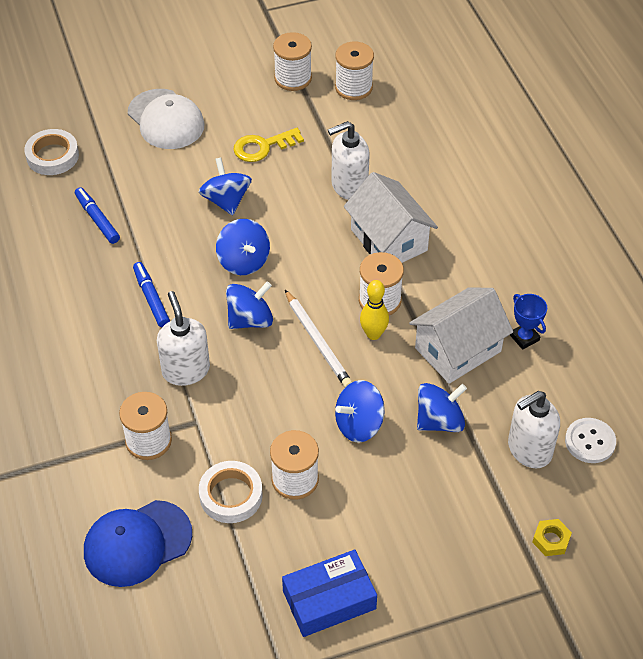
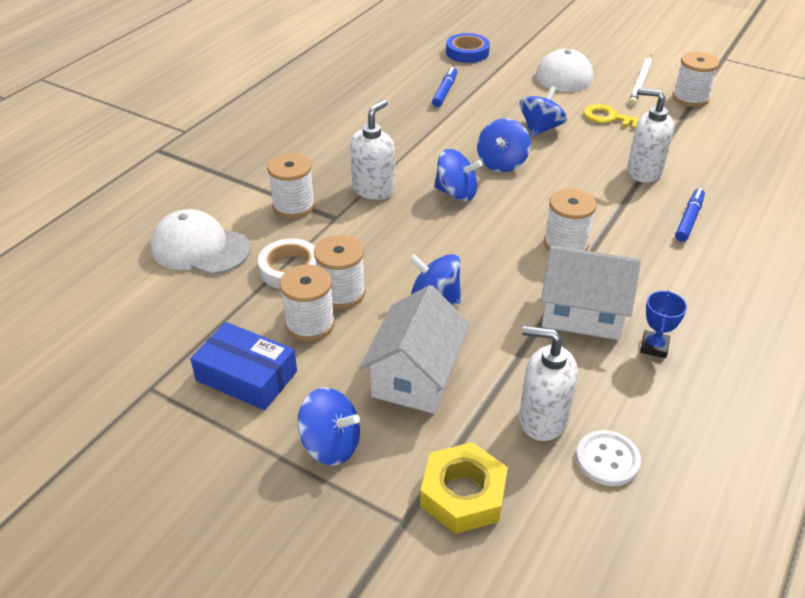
camera: 50 degrees right, 10 degrees down
(52, 156) = (467, 52): white tape -> blue tape
(137, 543) = (200, 248): blue cap -> white cap
(151, 298) = (413, 144): blue marker -> blue marker (689, 220)
(317, 341) = (482, 234): white pencil -> white pencil (641, 82)
(353, 87) = (732, 126): white spool -> white spool (310, 324)
(373, 334) = (530, 258): yellow bowling pin -> none
(389, 240) = (628, 217): white house -> white house (415, 376)
(439, 421) = (497, 342): blue spinning top -> blue spinning top (331, 445)
(551, 540) = (463, 494): yellow nut -> yellow nut, size x1.90

